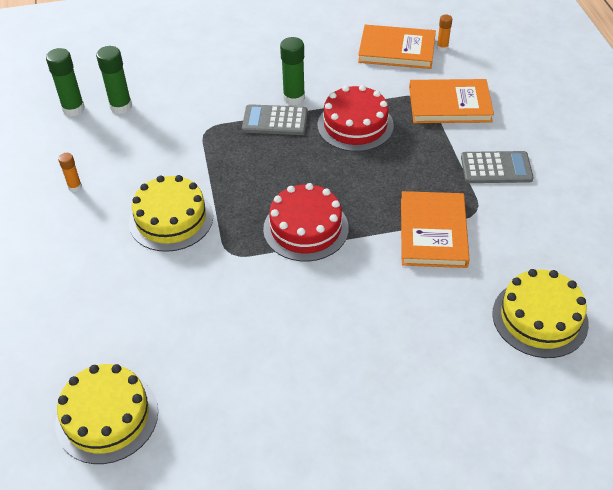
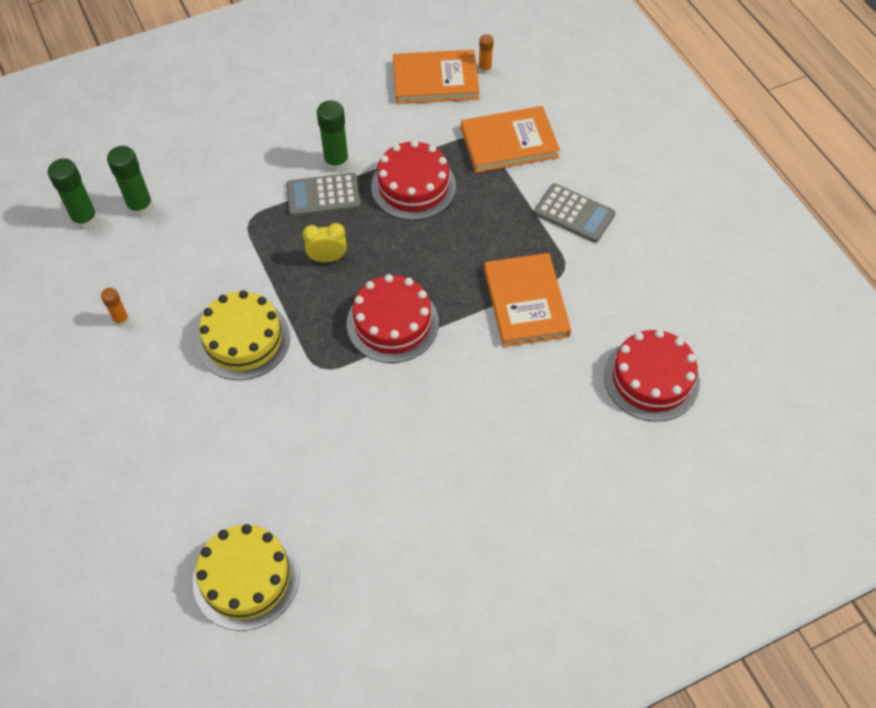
camera: 15 degrees left, 10 degrees up
(264, 168) = (327, 258): none -> yellow clock
(496, 168) = (574, 213): grey calculator -> grey calculator turned 45 degrees clockwise
(539, 318) = (651, 379): yellow cake -> red cake

